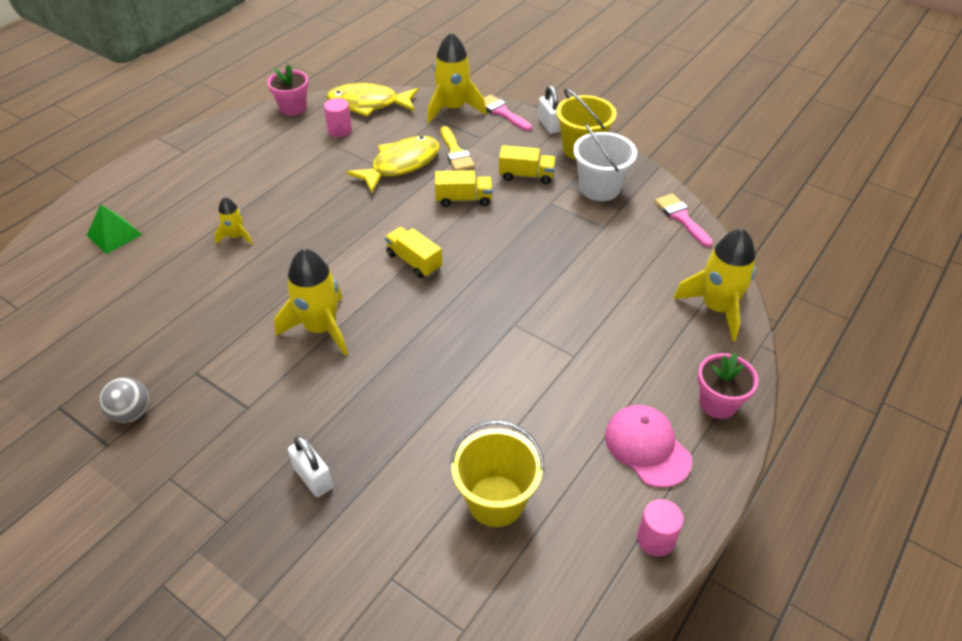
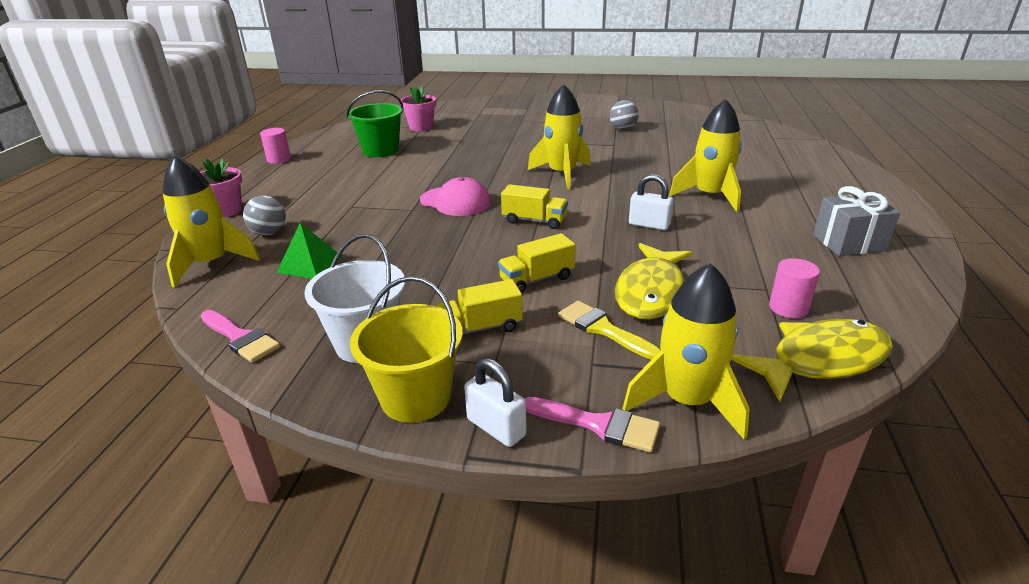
camera: 155 degrees right, 15 degrees down
(114, 235) = (802, 174): green pyramid -> green pyramid (310, 264)
(226, 156) = (849, 243): none -> grey gift
(236, 236) = (710, 196): yellow rocket -> yellow rocket, size x1.92
(293, 108) = (900, 317): pink flower pot -> pink flower pot (421, 127)
(313, 478) = (492, 136): white padlock -> white padlock (649, 225)
(496, 501) = (381, 150): yellow bucket -> green bucket
(647, 447) = (285, 183): pink cap -> pink cap (455, 201)
(665, 337) = (269, 233): none -> grey ball

